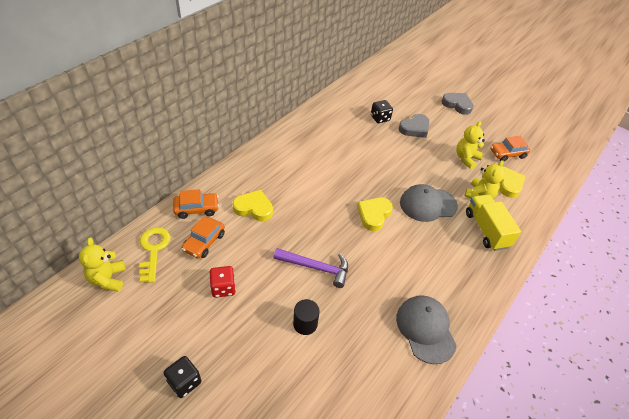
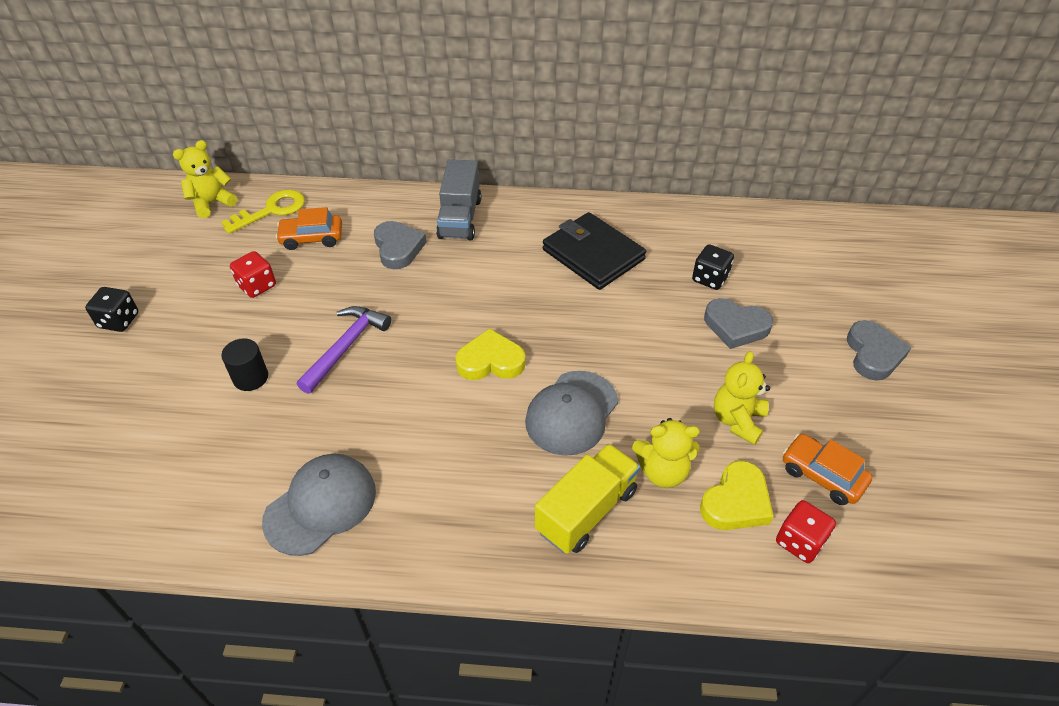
camera: 60 degrees right, 0 degrees up
(197, 209) = (356, 207): orange car -> none
(254, 172) = (460, 218): none -> grey truck
(254, 208) = (398, 248): yellow heart -> grey heart
(316, 267) = (346, 347): purple hammer -> purple hammer turned 135 degrees counterclockwise
(331, 142) = (593, 254): none -> black wallet
(428, 204) = (572, 413): grey cap -> grey cap turned 105 degrees counterclockwise
(466, 159) = (737, 420): yellow teddy bear -> yellow teddy bear turned 75 degrees counterclockwise
(534, 178) = (799, 541): none -> red dice

